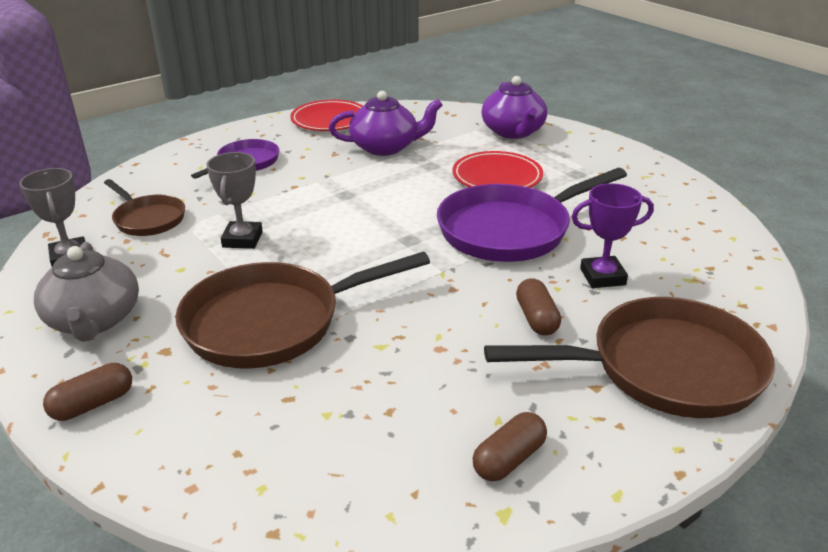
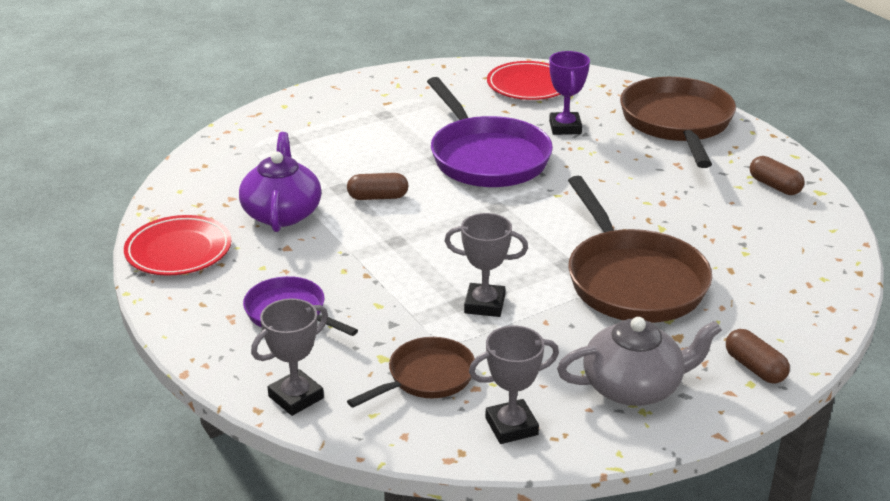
camera: 85 degrees left, 0 degrees up
(143, 174) = (296, 397): none -> grey trophy
(497, 177) = (379, 154): red plate -> red plate (529, 85)
(513, 132) = (272, 134): purple teapot -> none
(536, 318) = (622, 160): brown capsule -> brown capsule (378, 197)

